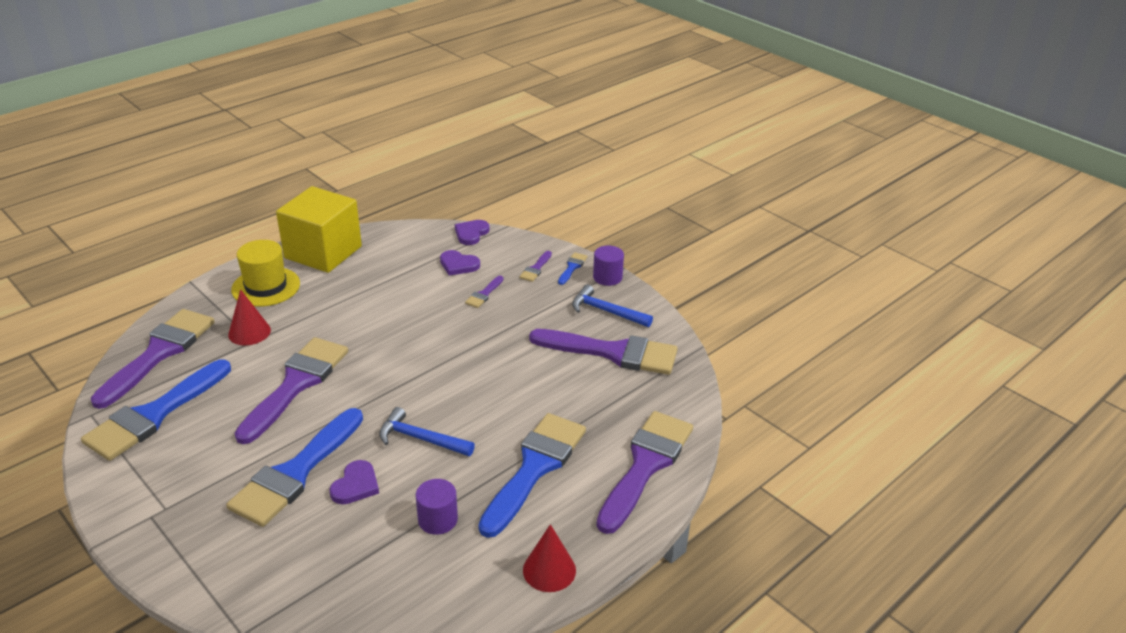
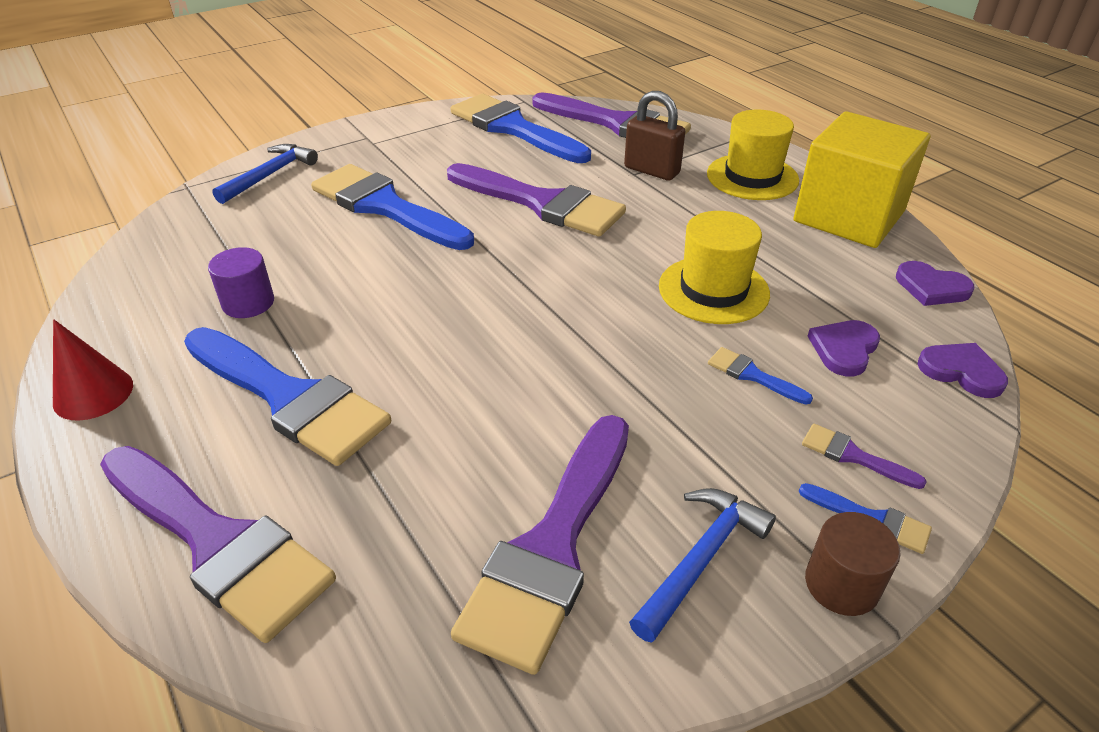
camera: 100 degrees right, 5 degrees up
(249, 332) = (651, 170): red cone -> brown padlock
(355, 485) = (343, 245): purple heart -> purple heart (931, 287)
(407, 305) = (713, 290): none -> yellow hat
(421, 439) = (401, 294): blue hammer -> blue hammer (269, 175)
(484, 294) = (752, 375): purple brush -> blue brush
(607, 277) = (841, 584): purple cylinder -> brown cylinder

